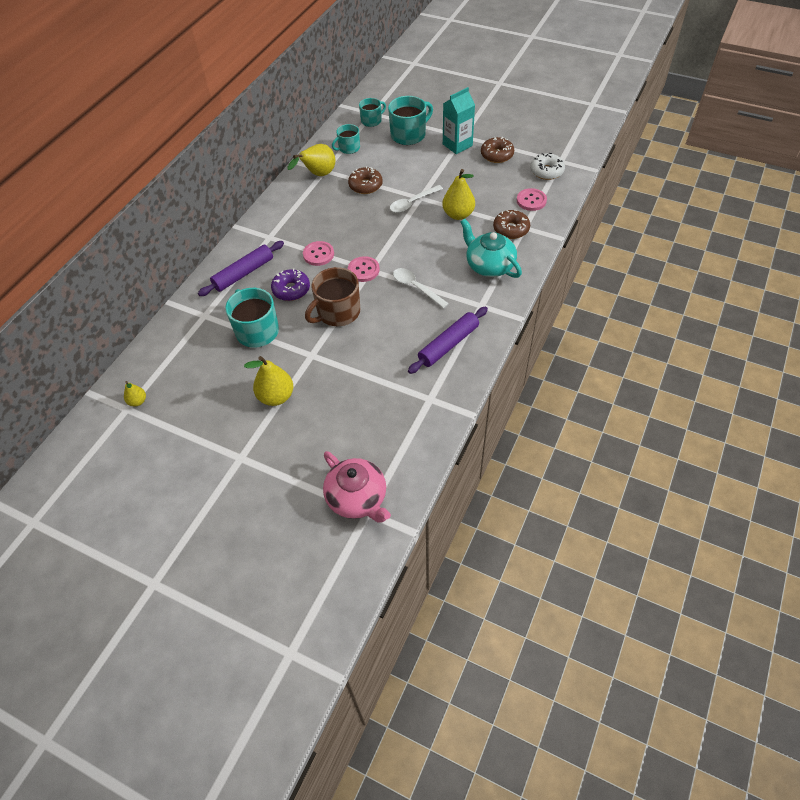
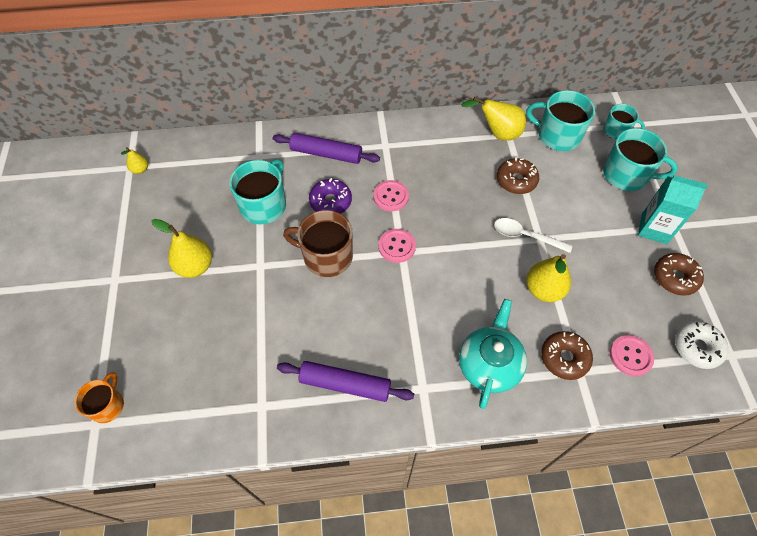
camera: 55 degrees right, 5 degrees up
(348, 148) = (557, 135): turquoise mug -> turquoise mug, size x1.66
(357, 498) = (107, 405): pink teapot -> orange mug
(416, 287) = (405, 308): white spoon -> none

